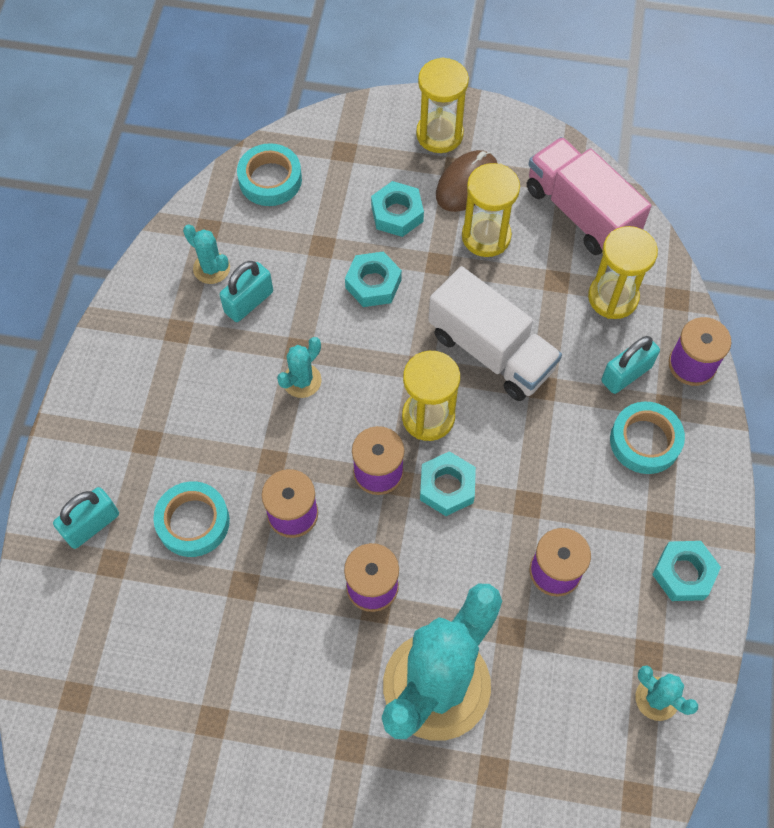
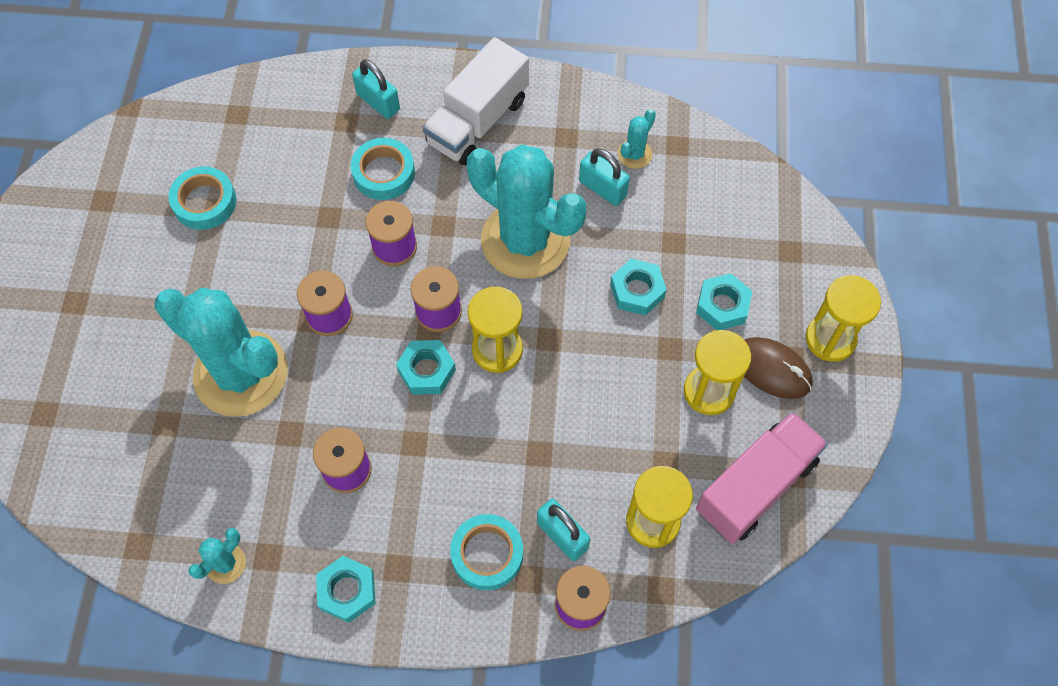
camera: 85 degrees right, 0 degrees up
(270, 179) = (743, 190): turquoise tape -> turquoise tape (205, 202)
(302, 380) = (525, 240): turquoise cactus -> turquoise cactus, size x2.48
(491, 351) = (574, 402): white truck -> white truck (477, 121)

